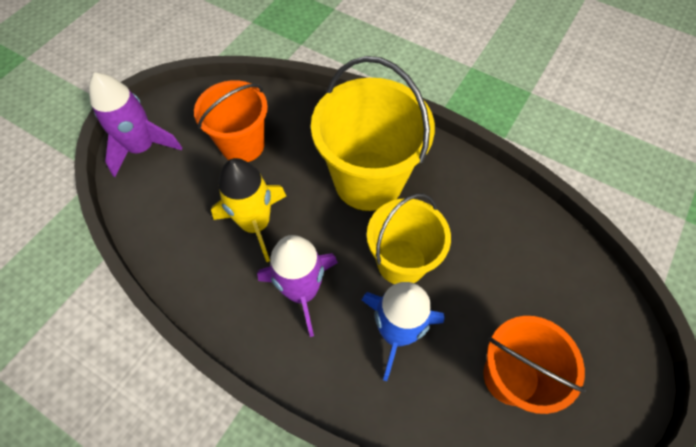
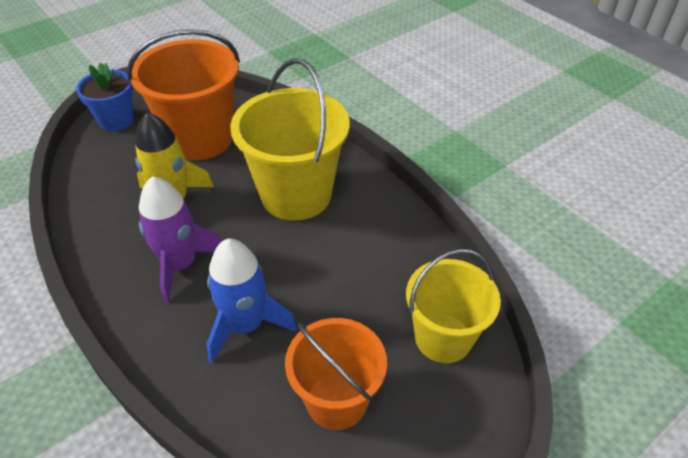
camera: 20 degrees right, 15 degrees down
(142, 147) = (116, 120): purple rocket -> blue flower pot
(242, 145) = (200, 139): orange bucket -> orange bucket, size x1.52
(401, 262) = (286, 269): yellow bucket -> yellow bucket (443, 338)

